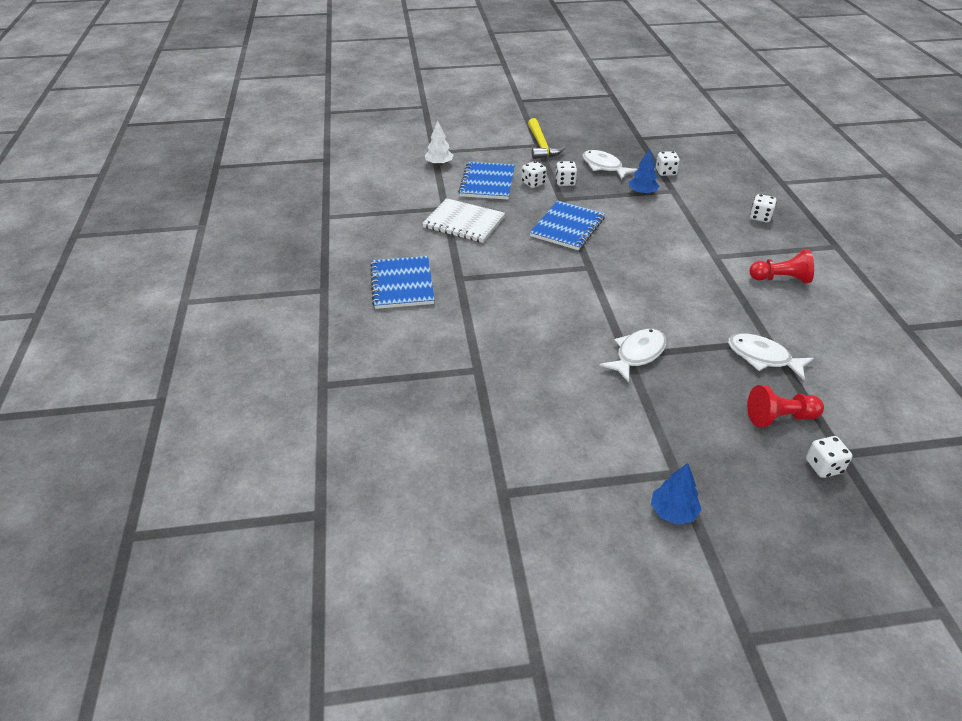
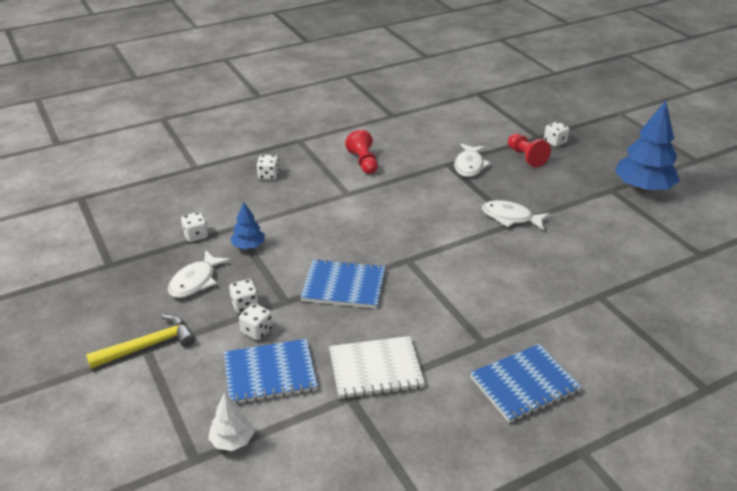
camera: 110 degrees left, 5 degrees down
(464, 222) = (375, 369): white notebook -> white notebook turned 75 degrees clockwise
(673, 512) = (643, 188): blue tree -> blue tree, size x1.98

